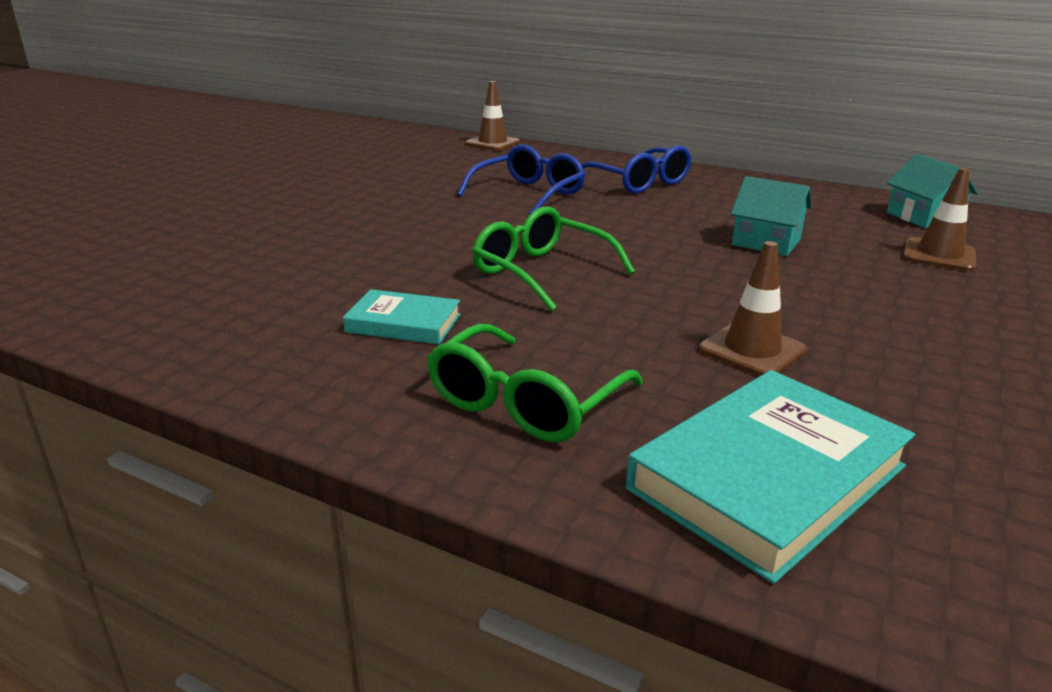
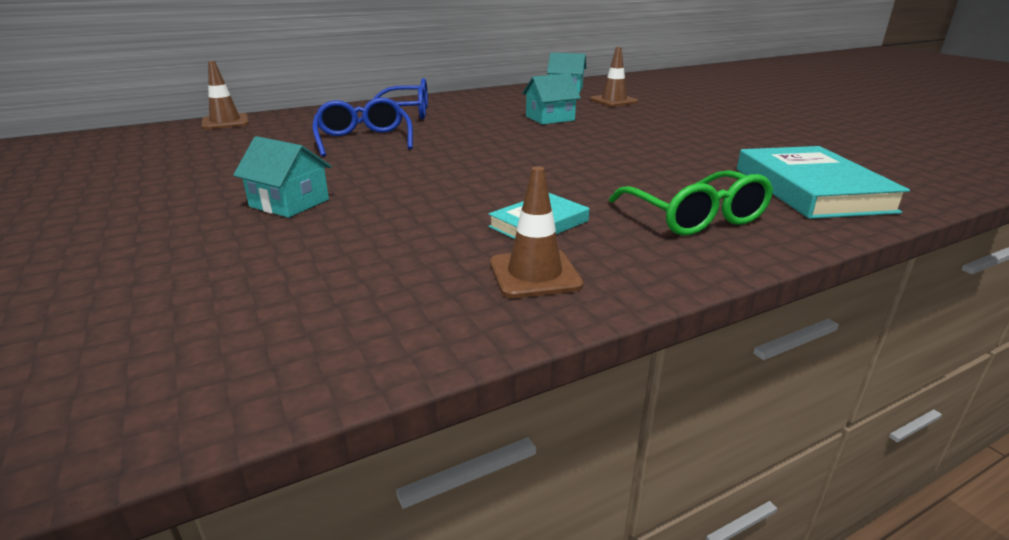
camera: 55 degrees left, 0 degrees up
(341, 222) = (289, 203): none -> turquoise house
(541, 272) = (510, 170): green glasses -> none
(752, 350) = (679, 157): brown traffic cone -> brown traffic cone (534, 274)

